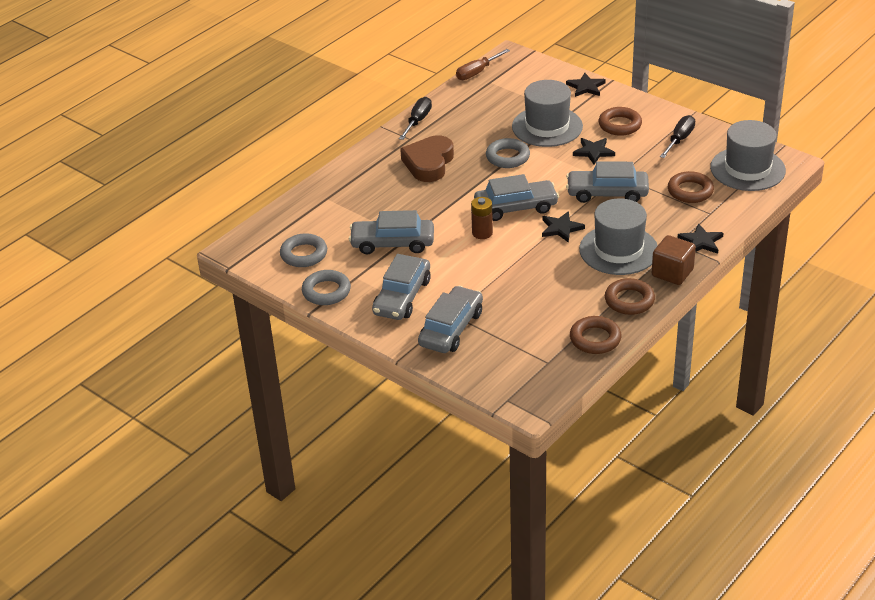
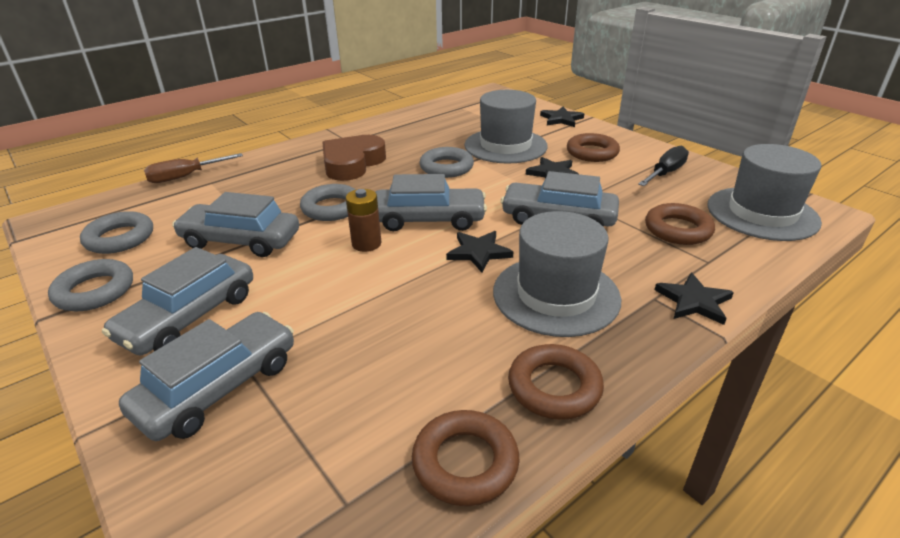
camera: 10 degrees right, 5 degrees down
(417, 121) = (367, 128): black screwdriver -> none
(439, 208) = (332, 208): none -> grey ring
(477, 72) = (452, 100): brown screwdriver -> brown screwdriver (185, 177)
(672, 273) = (641, 346): brown cube -> none

